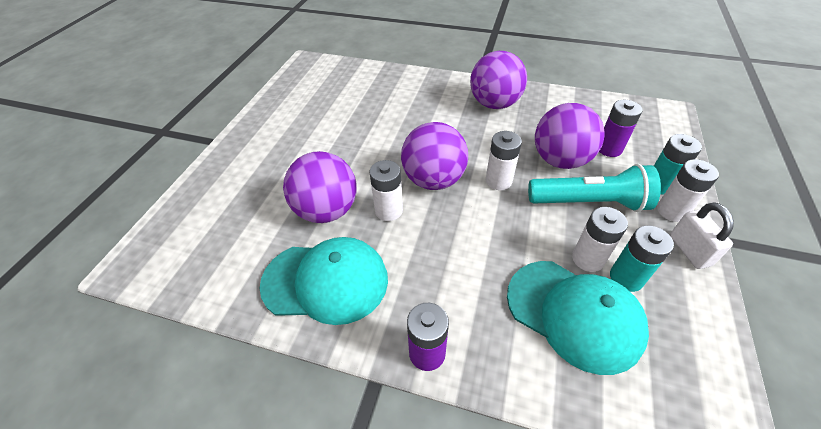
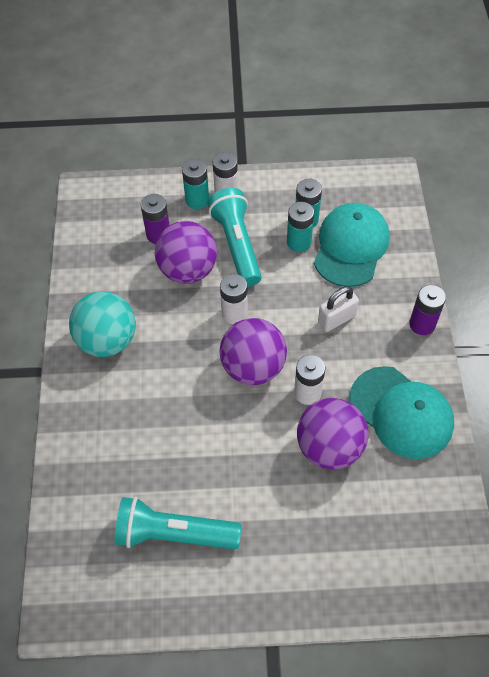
camera: 110 degrees left, 10 degrees up
(320, 110) = (174, 533): none -> turquoise flashlight
(326, 281) = (401, 412): turquoise cap -> turquoise cap turned 150 degrees clockwise
(494, 104) = (107, 340): purple ball -> turquoise ball
(587, 259) = (298, 242): white battery -> turquoise battery
(689, 250) = (264, 185): white padlock -> white padlock (336, 319)

